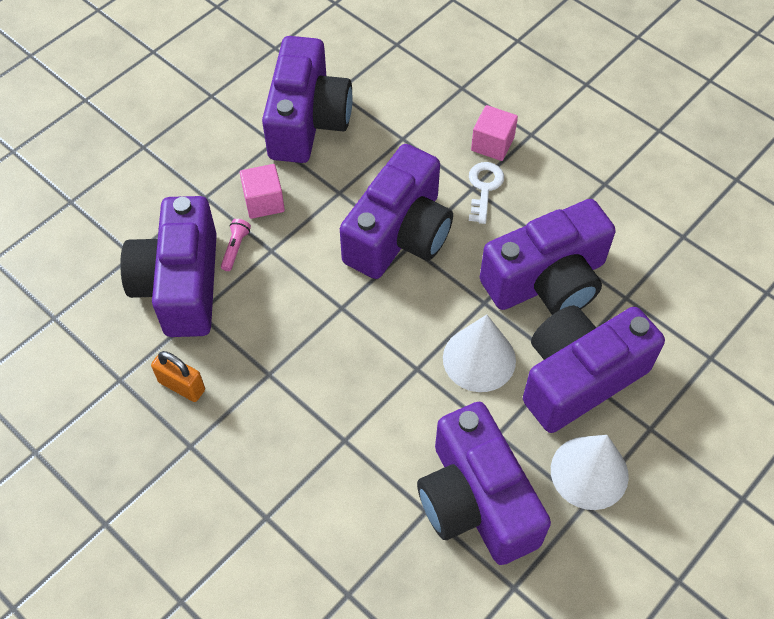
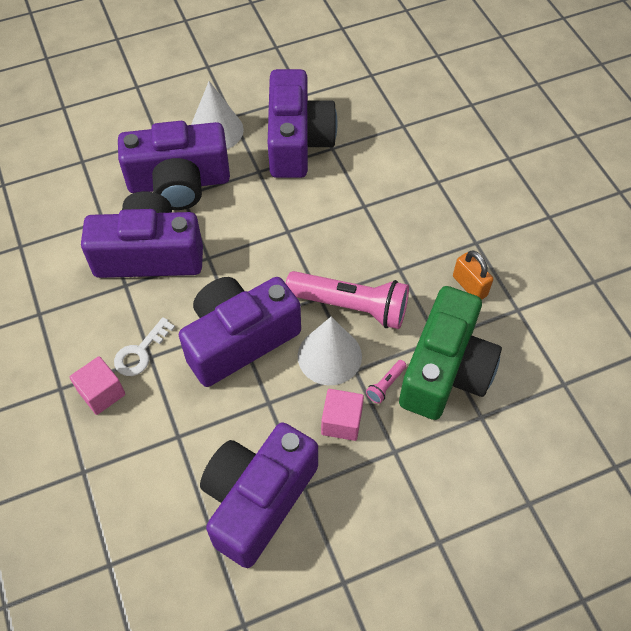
camera: 155 degrees left, 0 degrees up
(181, 284) = (445, 370): purple camera -> green camera
(304, 310) = (350, 306): none -> pink flashlight
(479, 359) = (239, 220): white cone -> white cone (329, 356)

